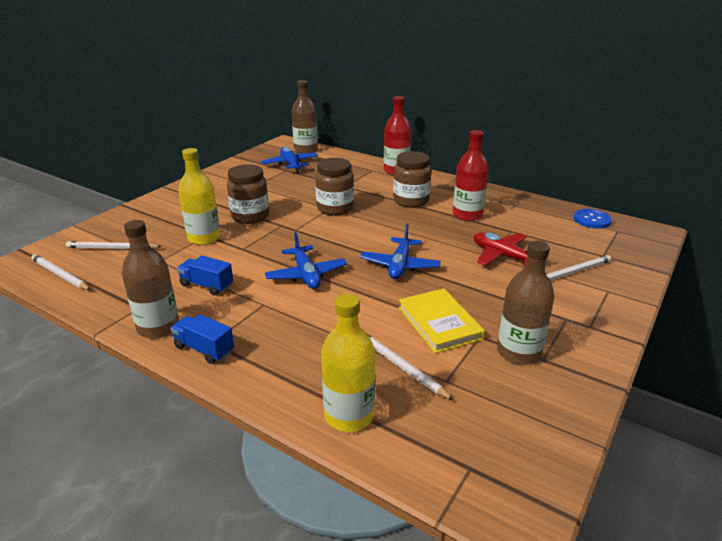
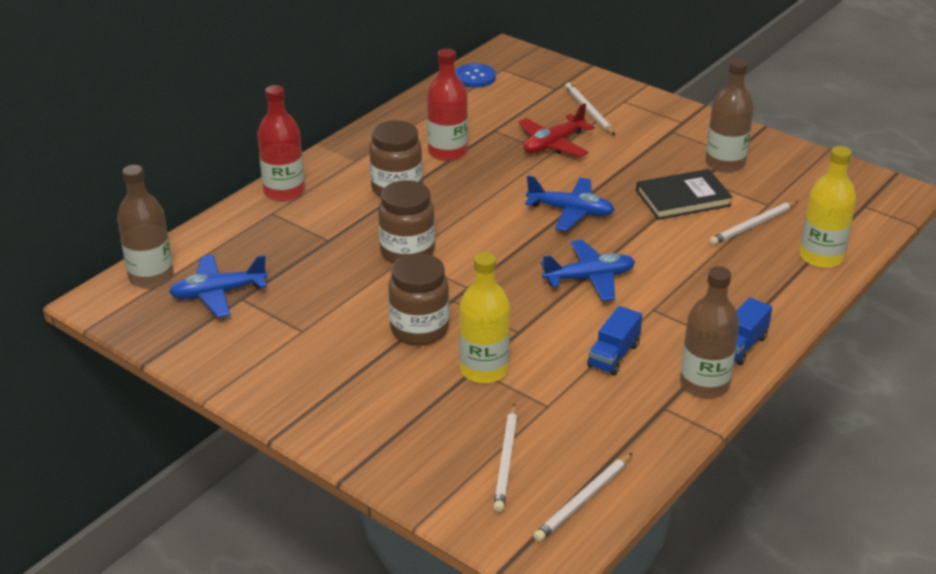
camera: 85 degrees left, 5 degrees up
(439, 323) = (683, 198): yellow book -> black book

